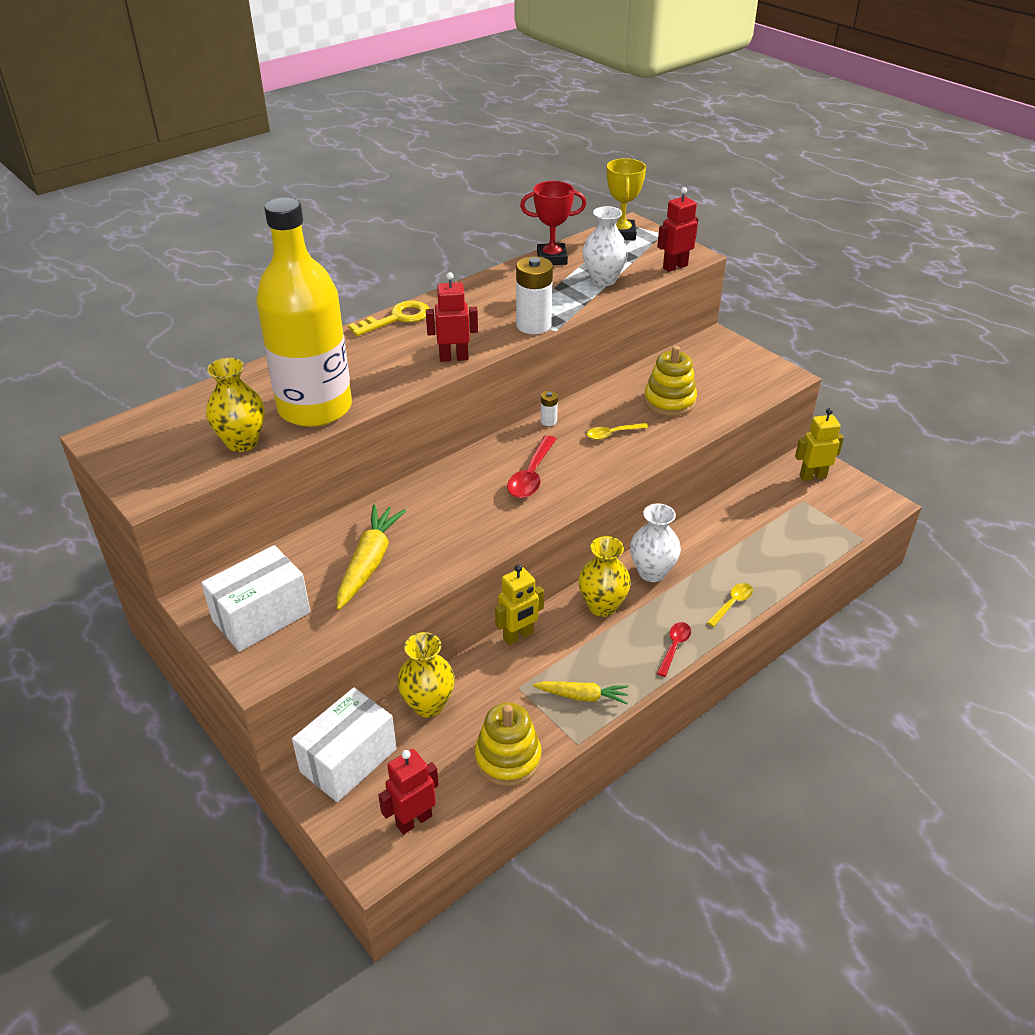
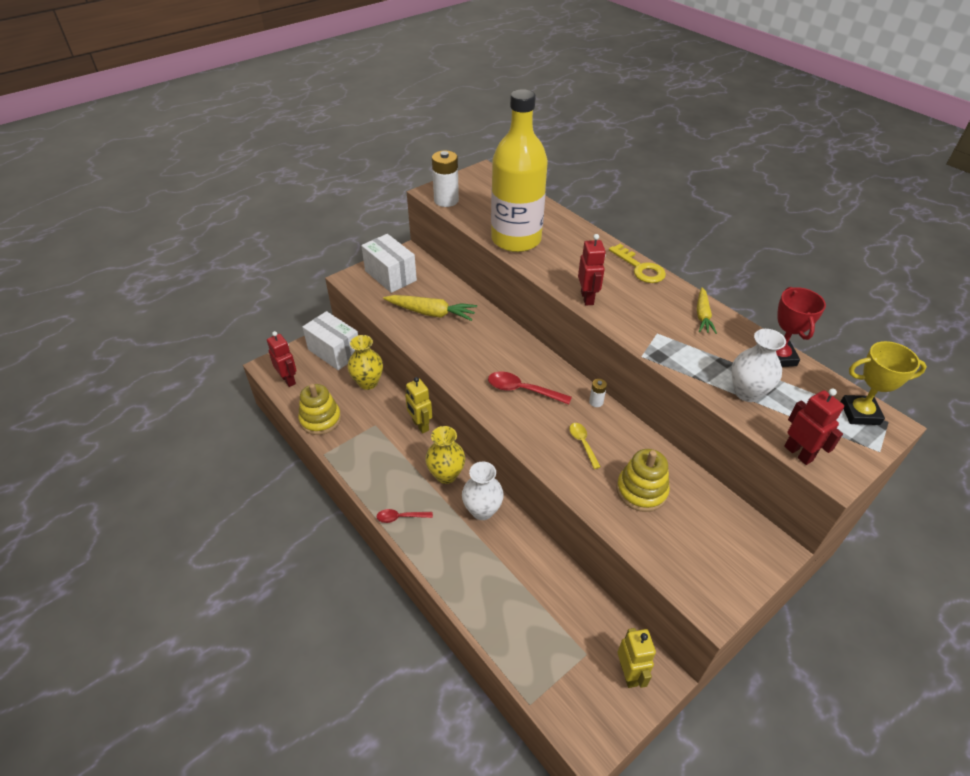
camera: 90 degrees right, 5 degrees up
(242, 442) = (478, 216): yellow vase -> none
(533, 325) = (646, 342): white battery -> white battery (446, 200)
(582, 696) = (362, 458): yellow carrot -> yellow carrot (702, 315)
(674, 647) = (400, 517): red spoon -> red spoon turned 150 degrees clockwise
(732, 604) = (444, 565): yellow spoon -> none

